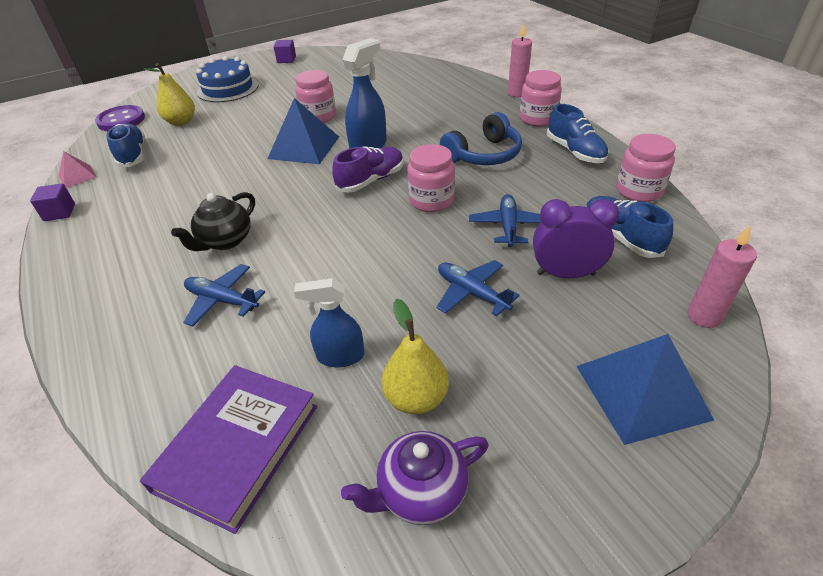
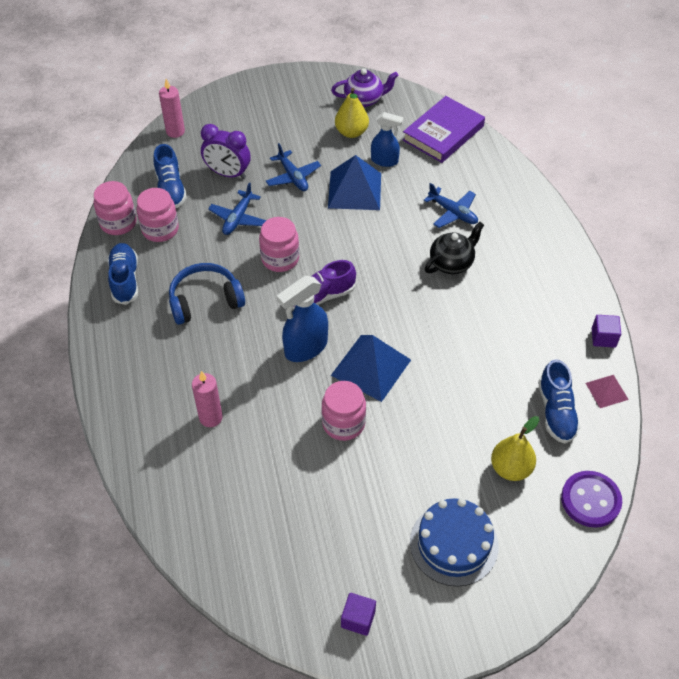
camera: 165 degrees left, 10 degrees up
(516, 93) = (100, 396): pink candle -> pink candle (210, 417)
(537, 119) = (117, 339): pink jar -> pink jar (160, 229)
(642, 392) = (241, 109): blue pyramid -> blue pyramid (354, 190)

